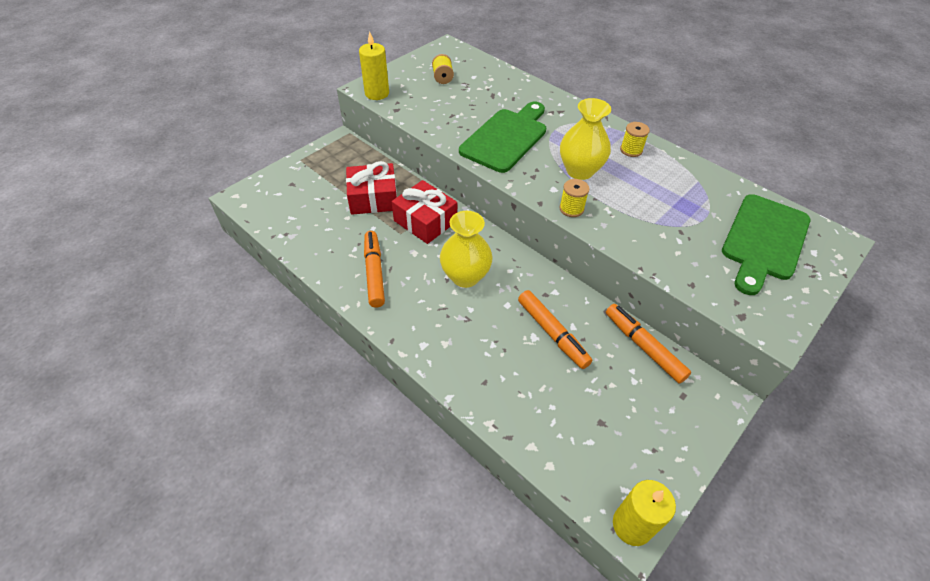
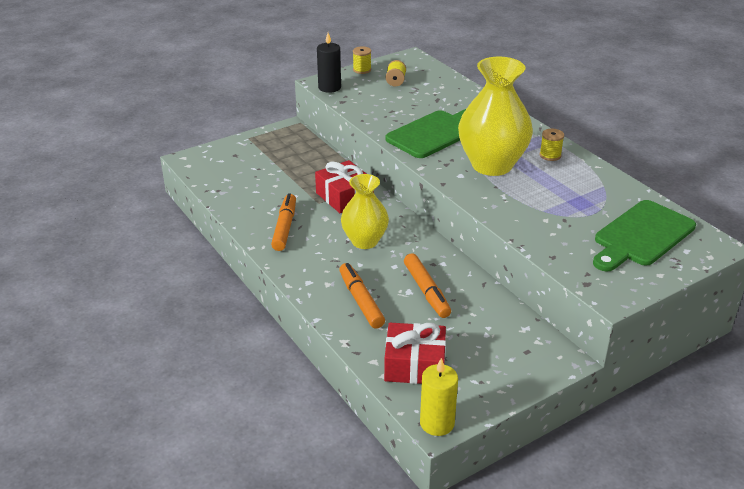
camera: 15 degrees right, 15 degrees down
(373, 198) = (304, 174): red gift -> red gift (414, 365)
(377, 93) = (329, 87): yellow candle -> black candle
(571, 209) = (469, 191): yellow spool -> yellow spool (362, 70)
(580, 171) = (492, 165): yellow vase -> yellow vase, size x1.57
(643, 347) = (507, 313): orange marker -> orange marker (361, 301)

